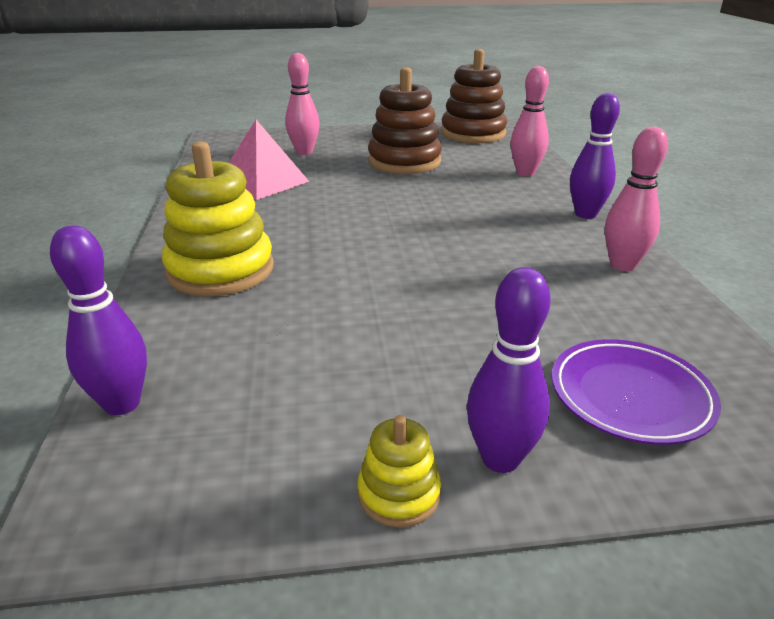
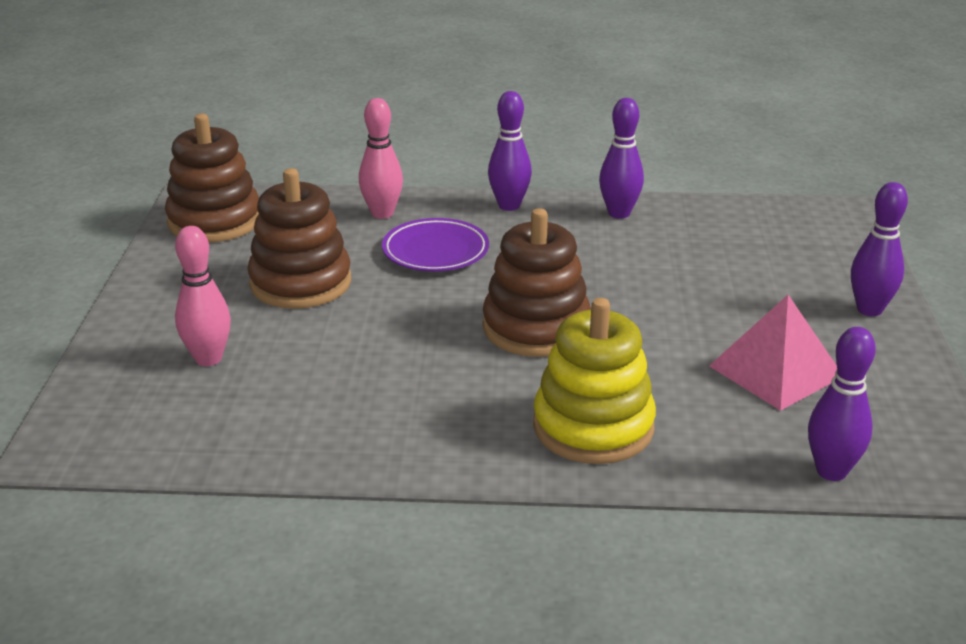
camera: 80 degrees left, 0 degrees up
(263, 182) = (322, 397): pink pyramid -> pink pyramid (775, 371)
(371, 239) = (536, 328): none -> brown stacking toy
(399, 493) = (907, 349): yellow stacking toy -> none
(622, 265) = (619, 213): pink bowling pin -> purple bowling pin
(630, 396) = (802, 253): purple plate -> purple plate (435, 251)

